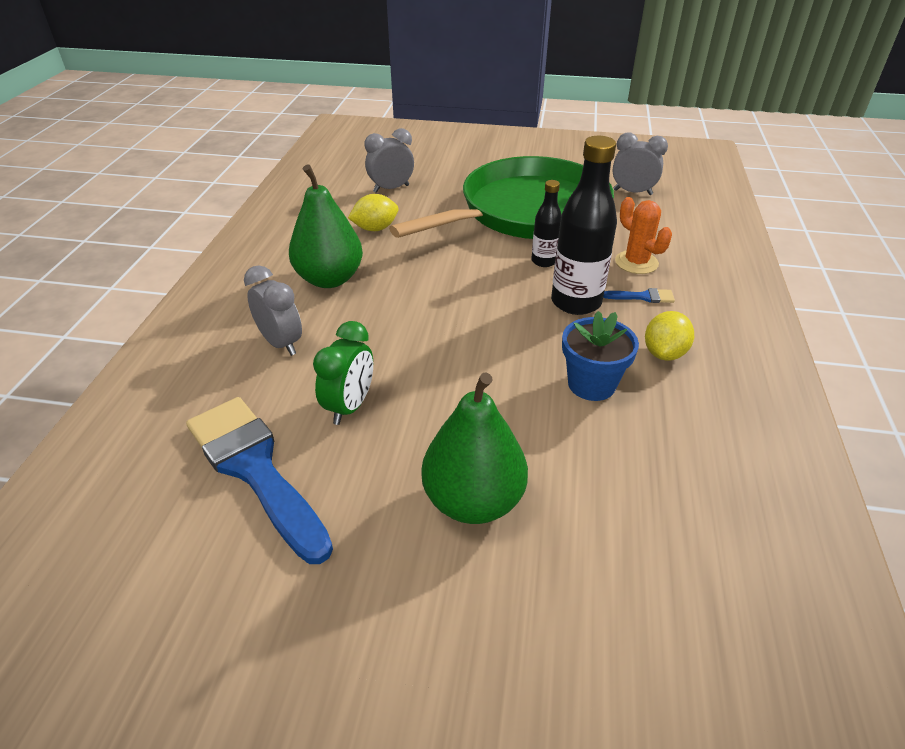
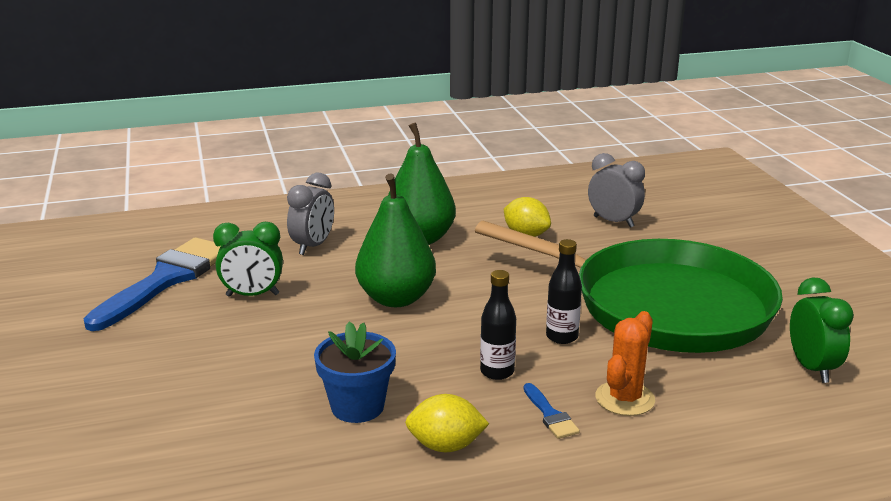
camera: 65 degrees right, 15 degrees down
(473, 501) = (168, 375): green pear -> green pear (396, 298)
(576, 302) = (497, 372): black bottle -> black bottle, size x0.55
(632, 192) = (812, 368): grey clock -> green clock

